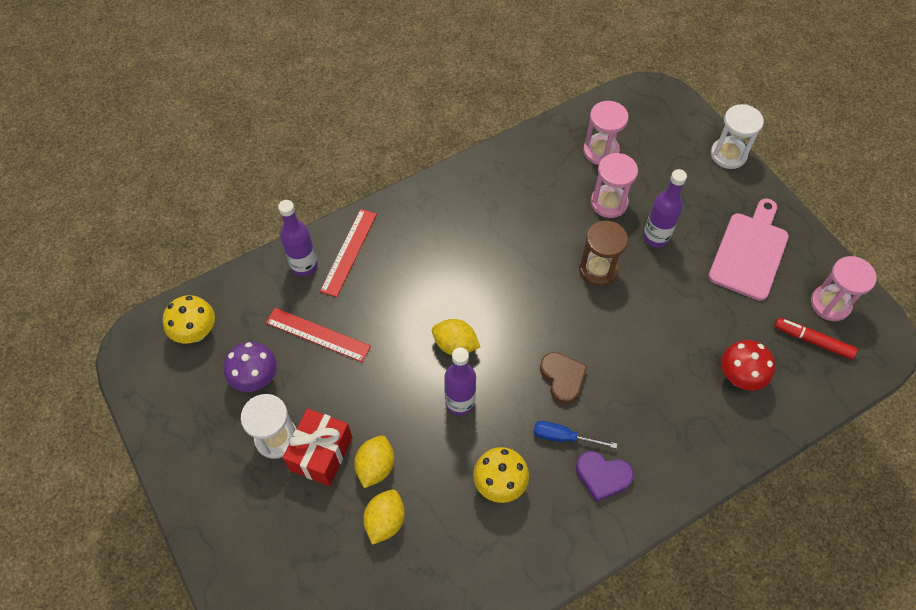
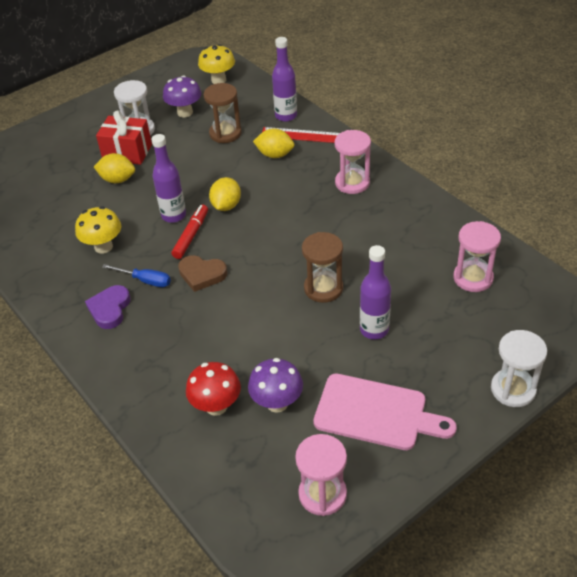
camera: 85 degrees right, 15 degrees down
(318, 334) = (225, 133): red ruler -> brown hourglass
(385, 521) = (75, 191): yellow lemon -> yellow lemon (275, 155)
(562, 378) = (202, 274): brown heart -> brown heart turned 45 degrees clockwise
(563, 437) = (145, 280): blue screwdriver -> blue screwdriver turned 105 degrees clockwise
(609, 203) = (407, 290): pink hourglass -> pink hourglass (352, 183)
(737, 326) = (277, 403): none -> purple mushroom
(813, 341) = (269, 475): red marker -> red marker (191, 236)

